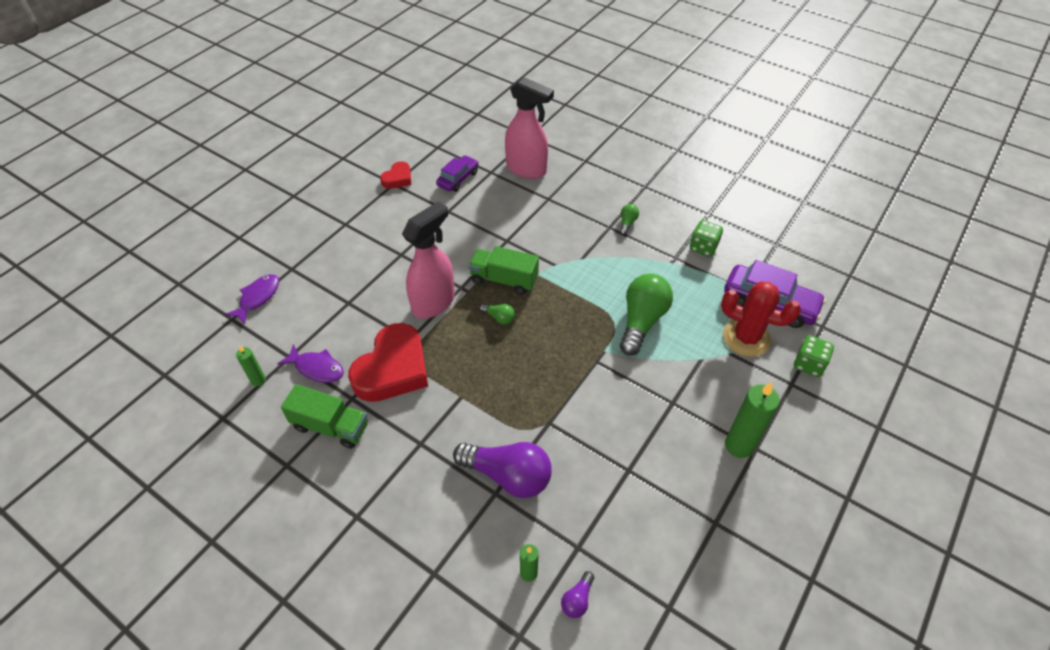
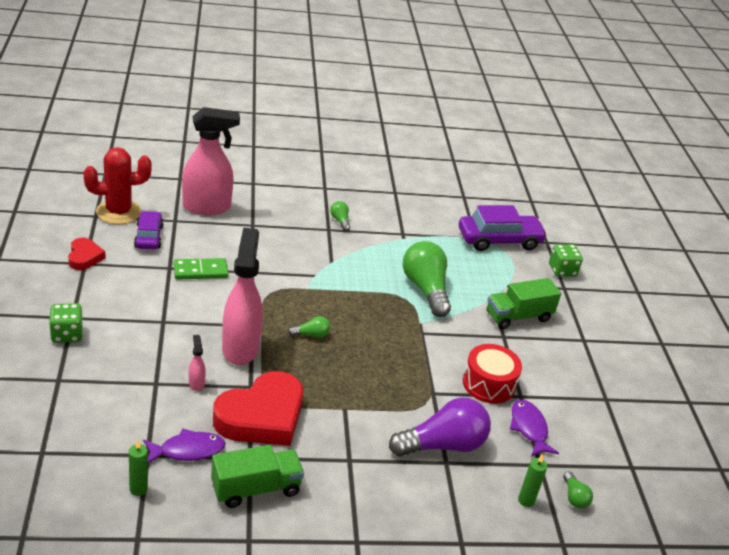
camera: 45 degrees left, 15 degrees down
(258, 298) = (51, 420): purple fish -> purple fish (529, 428)
(374, 317) = (196, 383): none -> pink spray bottle
(393, 369) = (262, 416): red heart -> red heart turned 60 degrees clockwise
(468, 223) = (200, 271): none -> green domino
(504, 280) = (283, 304): green truck -> green truck (518, 316)
(577, 599) = (574, 497): purple light bulb -> green light bulb
(609, 442) = (488, 384): none -> red drum
(703, 247) = (416, 218): green dice -> green dice (67, 334)
(739, 445) = (572, 343): green candle -> none
(746, 338) = (507, 270): red cactus -> red cactus (118, 212)

